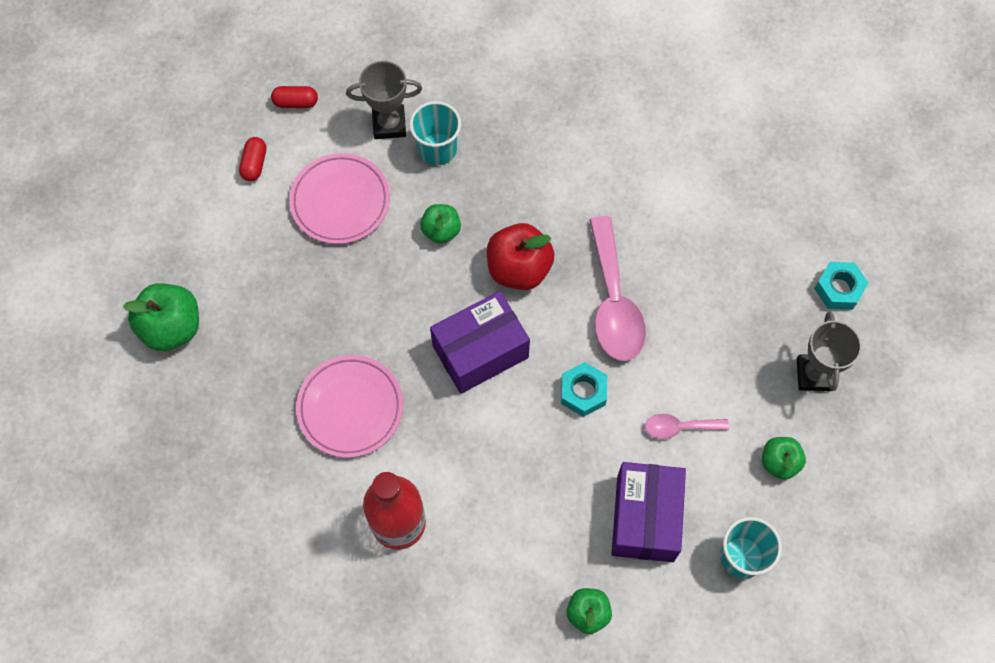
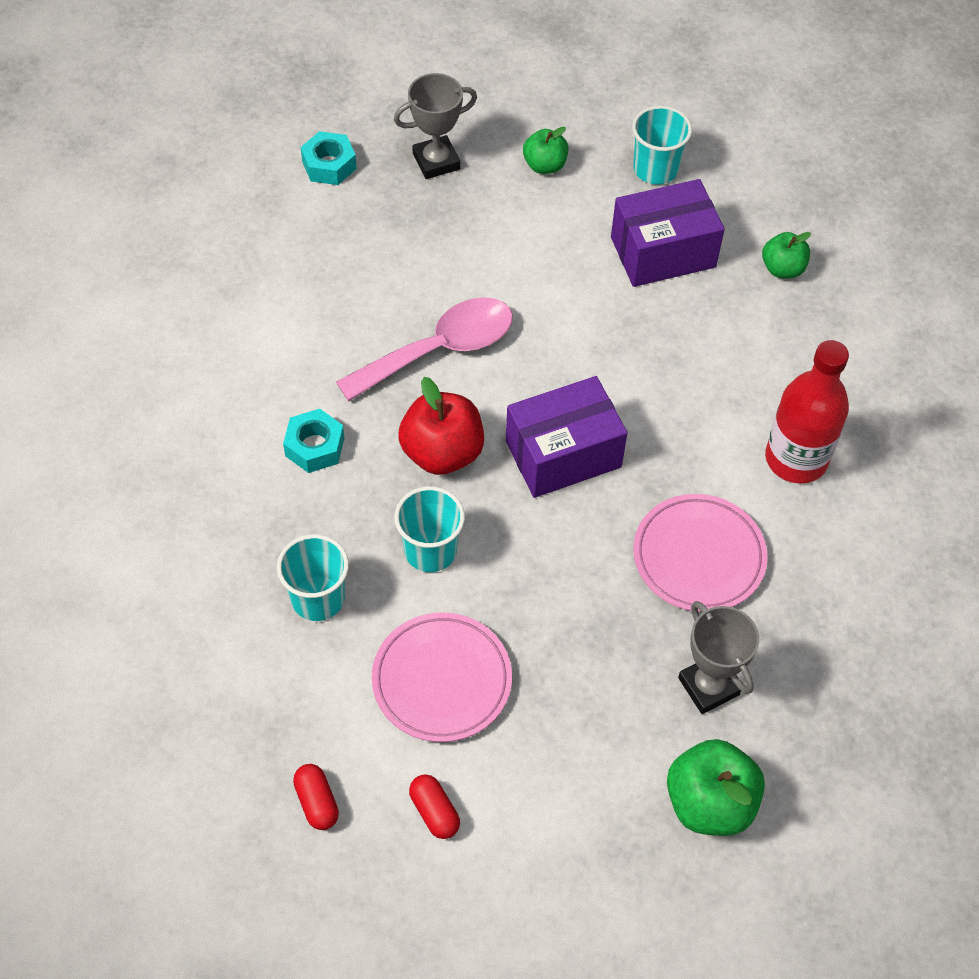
camera: 115 degrees left, 10 degrees down
(254, 164) = (434, 812): red capsule -> red capsule turned 75 degrees clockwise
(389, 124) = (304, 669): grey trophy -> grey trophy (708, 686)
(441, 231) = (430, 550): green apple -> turquoise cup
(480, 351) = (563, 454): purple box -> purple box turned 60 degrees counterclockwise
(583, 392) = (559, 344): turquoise nut -> turquoise nut (314, 446)
(679, 427) = (552, 252): pink spoon -> none

